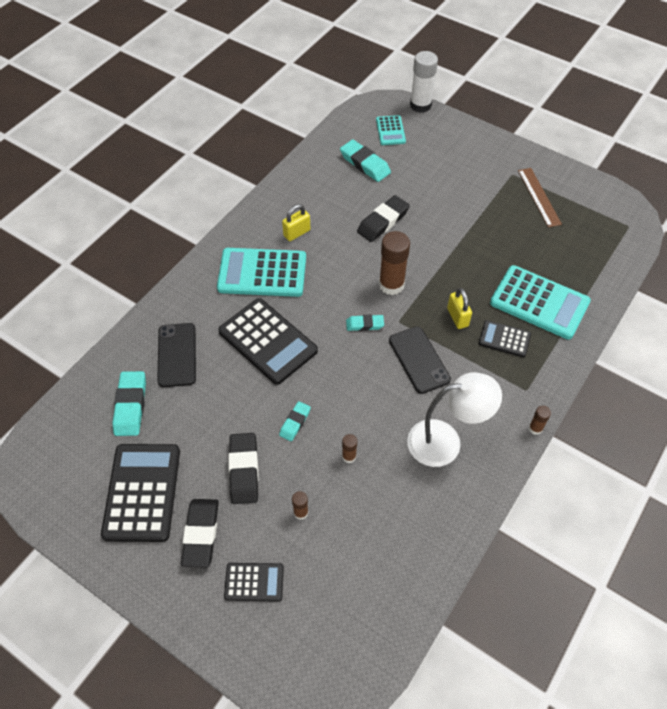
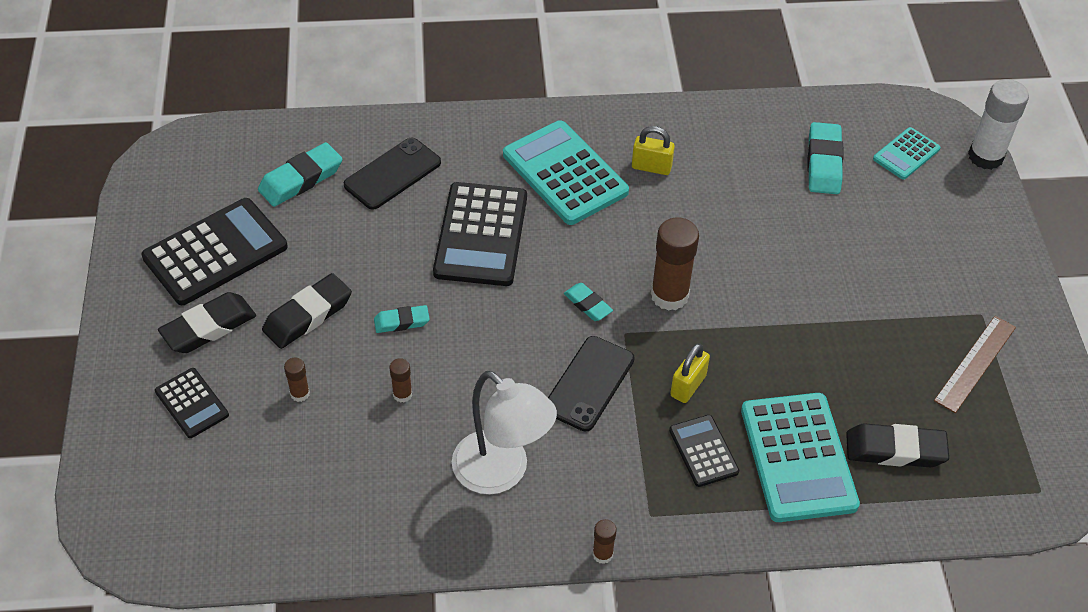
camera: 50 degrees right, 5 degrees down
(383, 222) = (754, 232): black eraser -> black eraser (895, 450)

